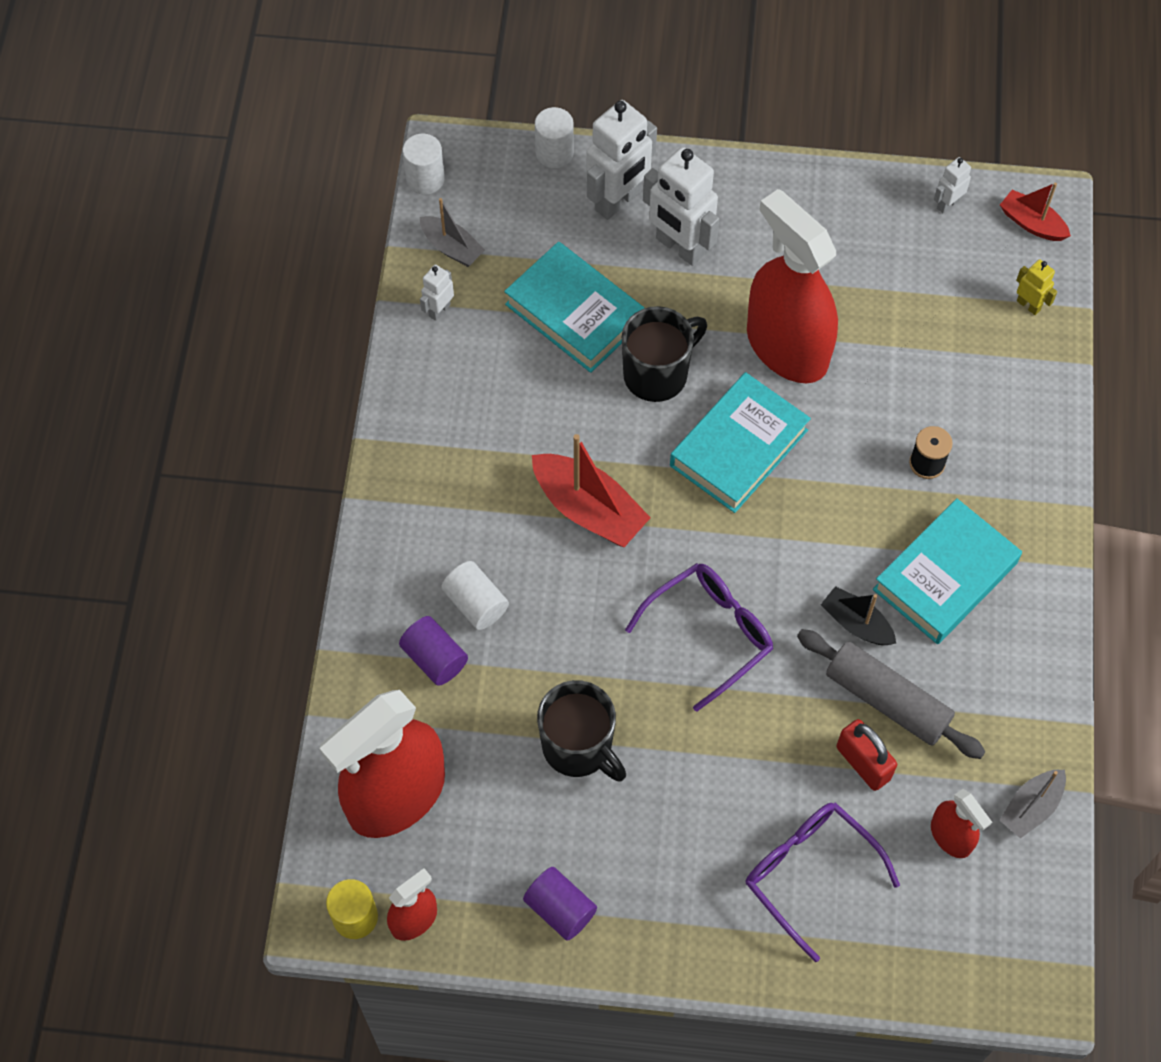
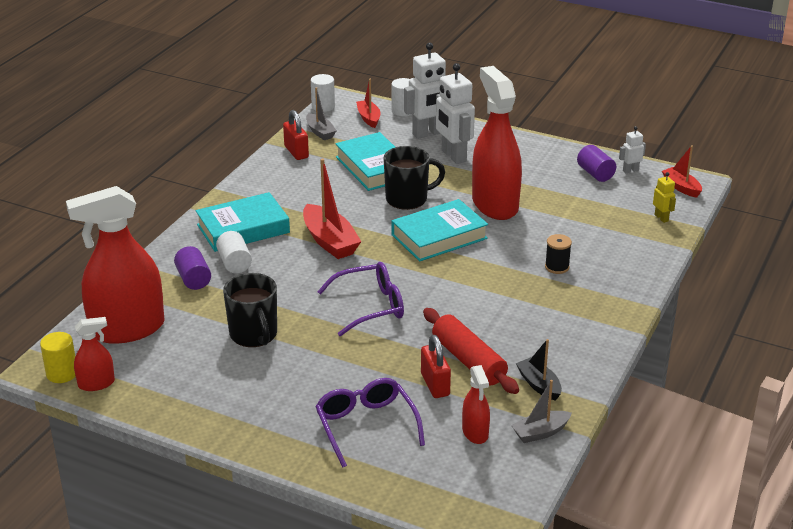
camera: 20 degrees right, 30 degrees down
(439, 310) = (296, 152): white robot -> red padlock
(510, 189) = (369, 118): none -> red boat
(560, 909) = (191, 401): purple cylinder -> purple cylinder (595, 174)
(856, 623) = (469, 323): black boat -> black boat (539, 385)
(887, 700) = (469, 360): grey rolling pin -> red rolling pin
(945, 576) = (541, 316): turquoise book -> turquoise book (243, 228)

